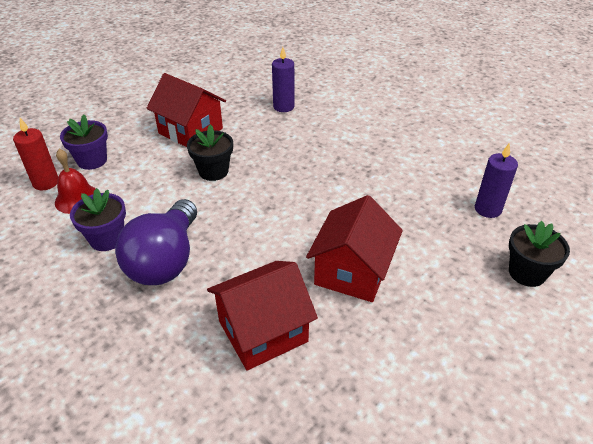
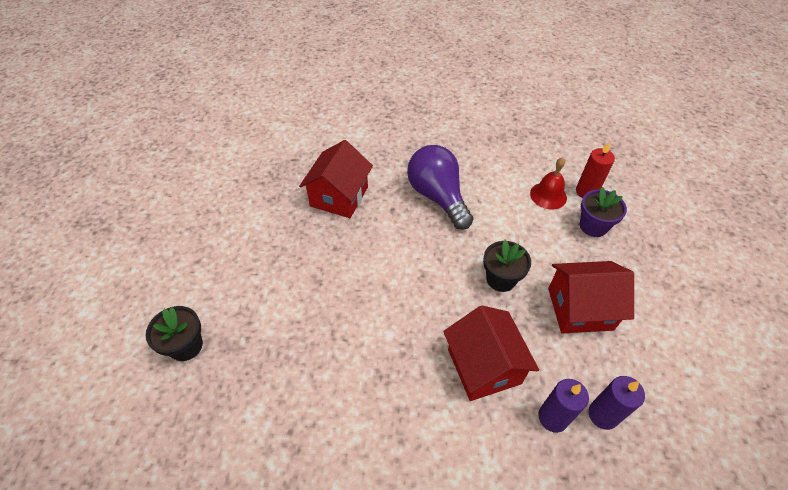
camera: 140 degrees right, 10 degrees up
(107, 239) = (488, 186): purple flower pot -> none
(352, 271) = (317, 263): red house -> red house (484, 366)
(487, 209) = (241, 402): purple candle -> purple candle (603, 415)

